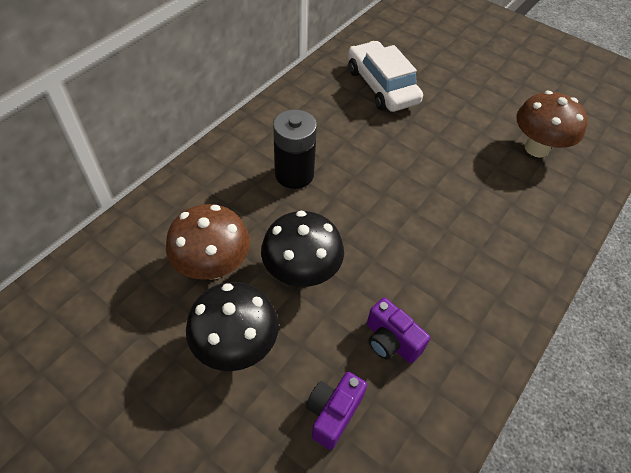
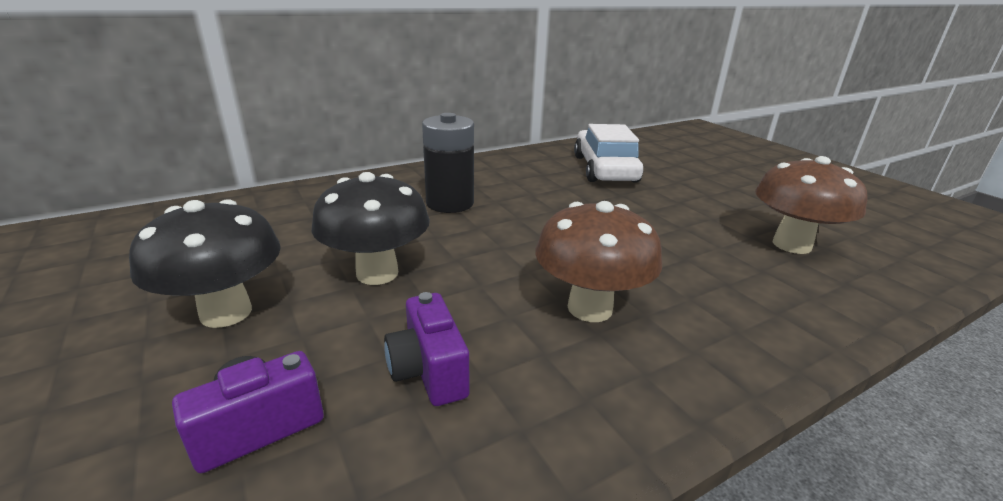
camera: 25 degrees right, 25 degrees down
(213, 266) = (286, 244): brown mushroom -> brown mushroom (590, 308)

